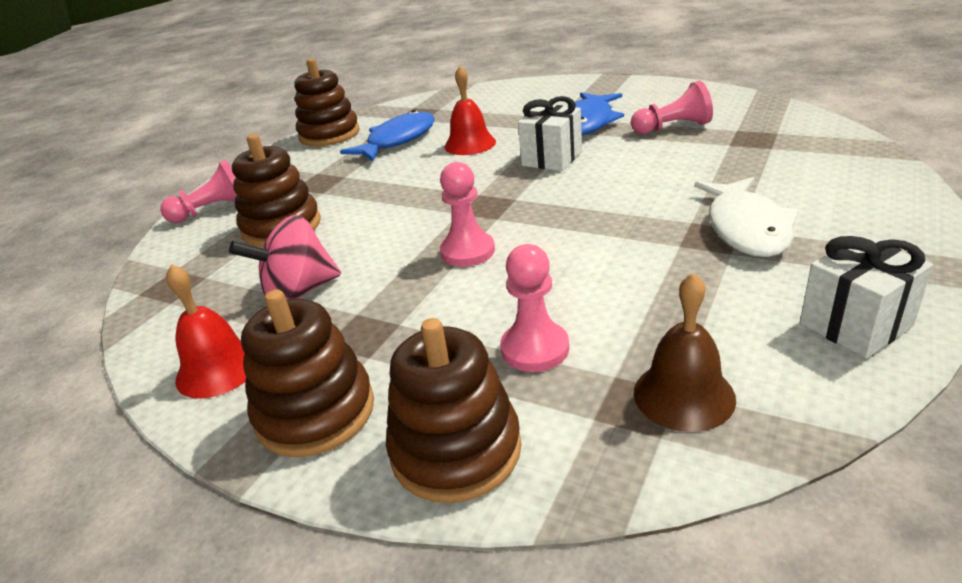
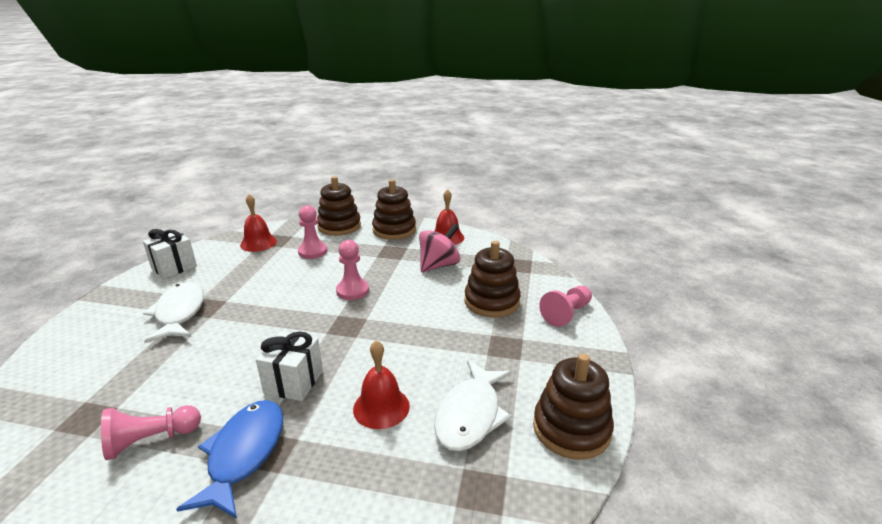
camera: 160 degrees right, 5 degrees down
(397, 140) = (470, 414): blue fish -> white fish
(683, 395) = (258, 243): brown bell -> red bell

